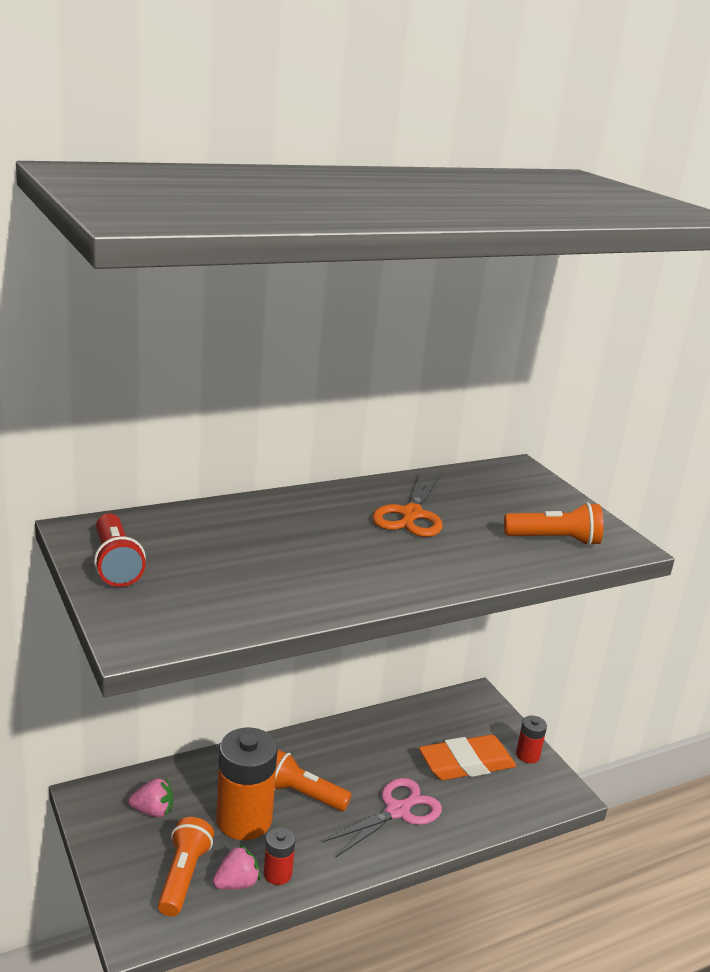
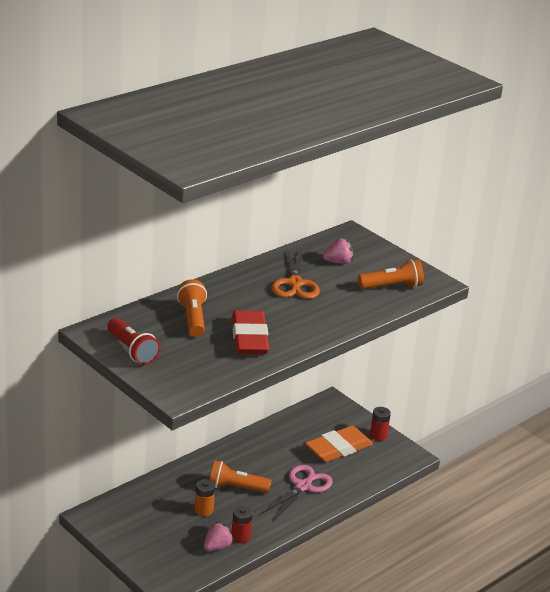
camera: 15 degrees left, 5 degrees up
(153, 811) = (140, 516): pink strawberry -> pink strawberry (338, 262)
(183, 876) = (181, 549): orange flashlight -> orange flashlight (193, 318)
(244, 820) = (203, 510): orange battery -> orange battery, size x0.49
(303, 575) = (249, 338): none -> red eraser

